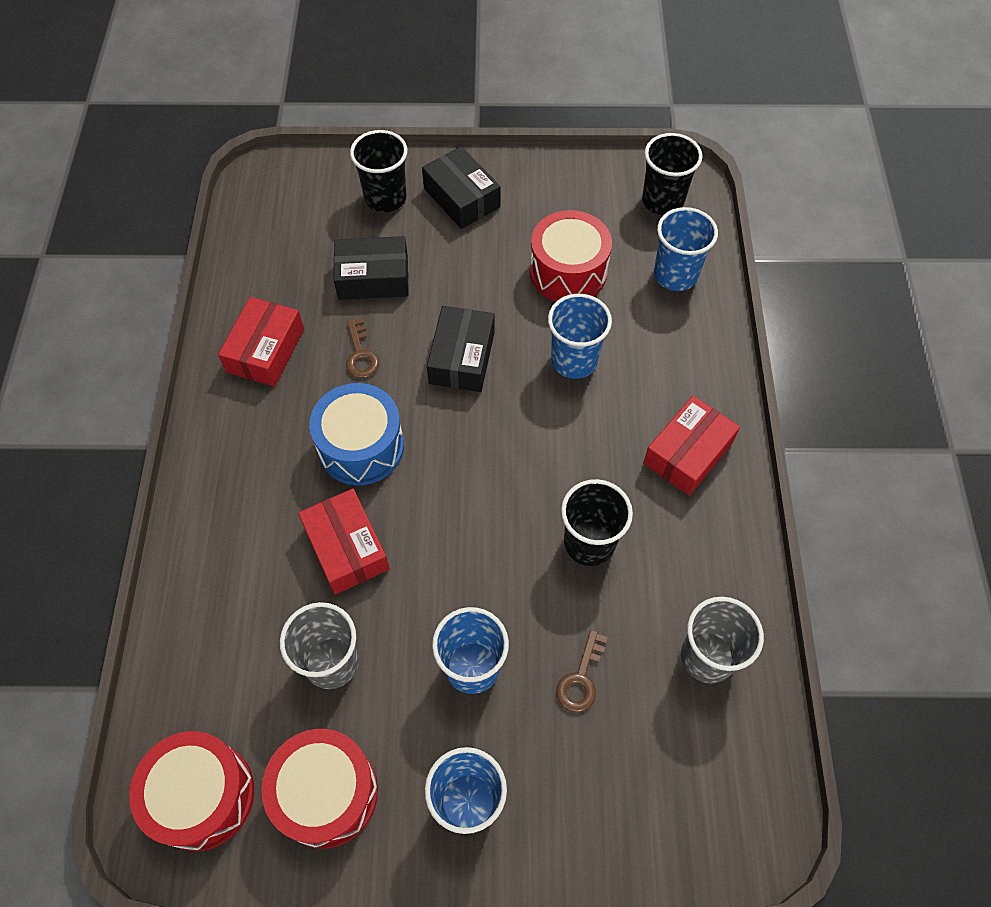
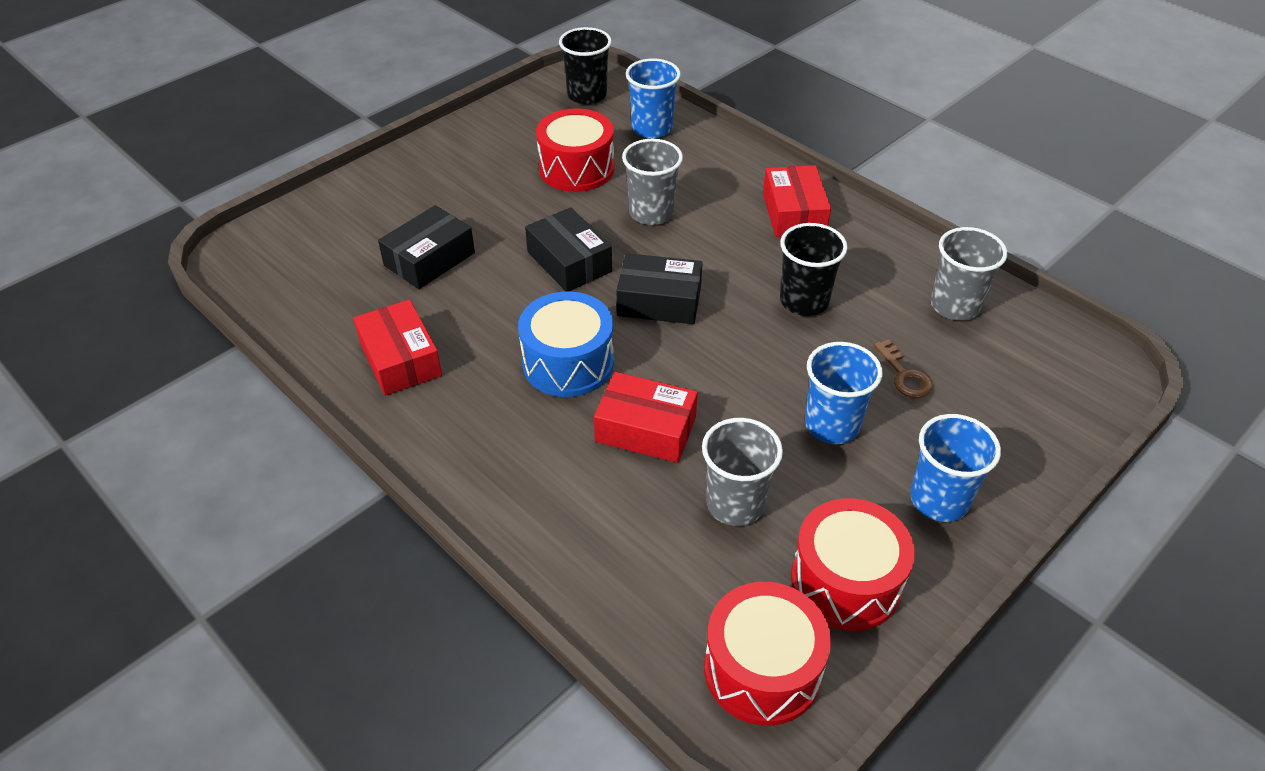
camera: 45 degrees left, 15 degrees down
(360, 354) = (486, 310): brown key -> none
(385, 198) = (370, 207): black cup -> none
(462, 198) = (434, 173): black box -> black box (659, 301)
(574, 360) = (651, 213): blue cup -> grey cup

